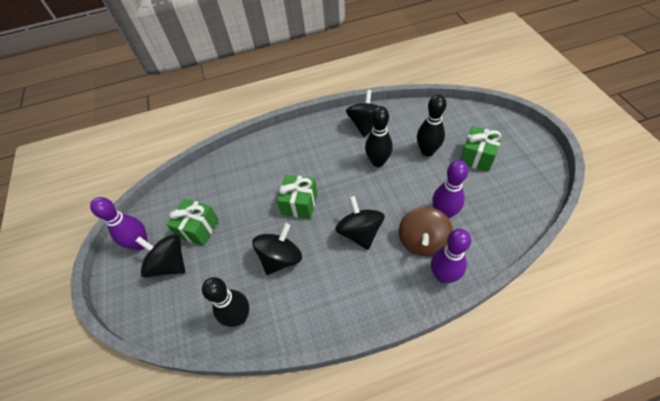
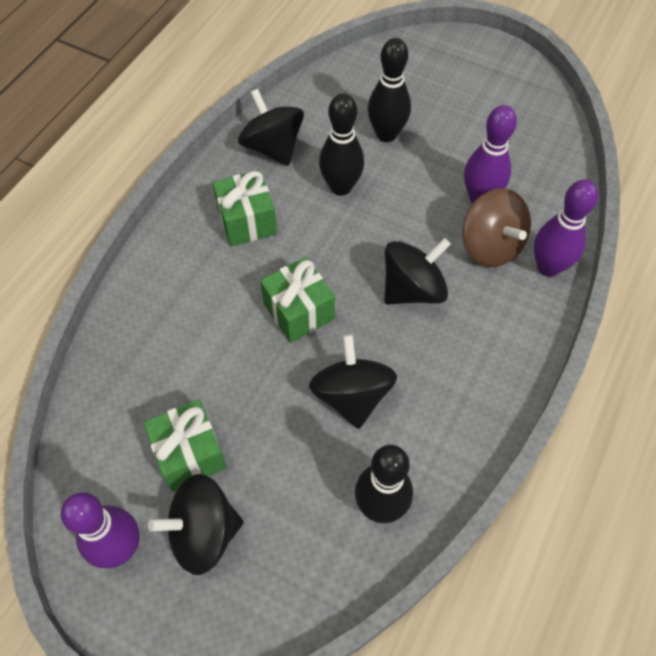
camera: 50 degrees left, 5 degrees up
(360, 232) = (413, 289): black spinning top -> black spinning top turned 120 degrees clockwise
(477, 157) = (448, 105): green gift -> green gift (247, 221)

